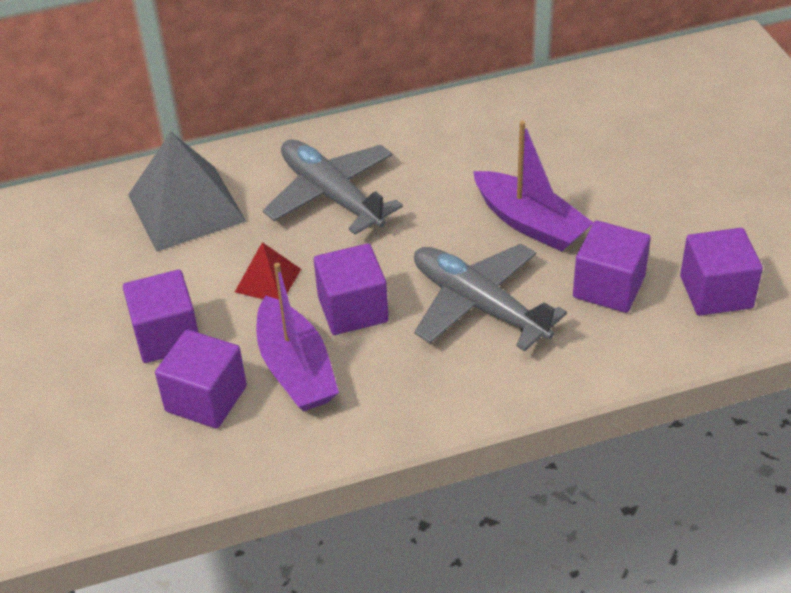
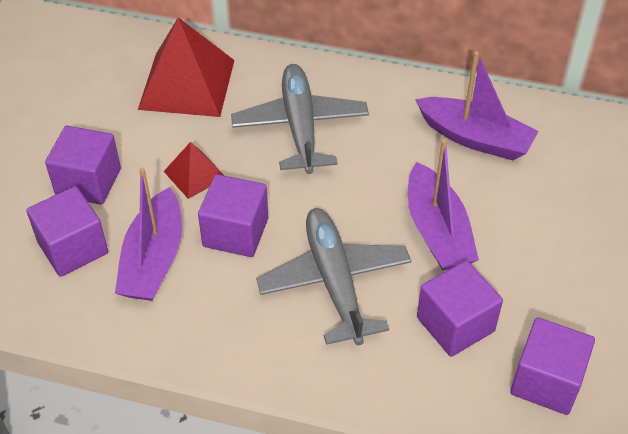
camera: 30 degrees right, 5 degrees up
(186, 208) = (187, 84): grey pyramid -> red pyramid
(496, 135) = (475, 138): none -> purple boat

